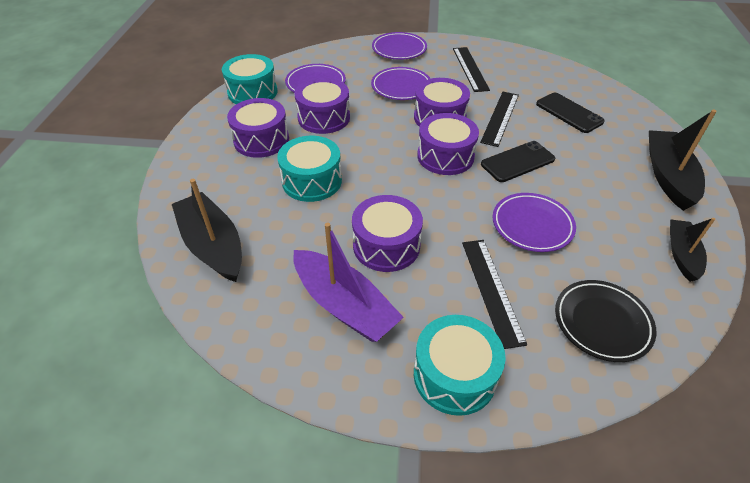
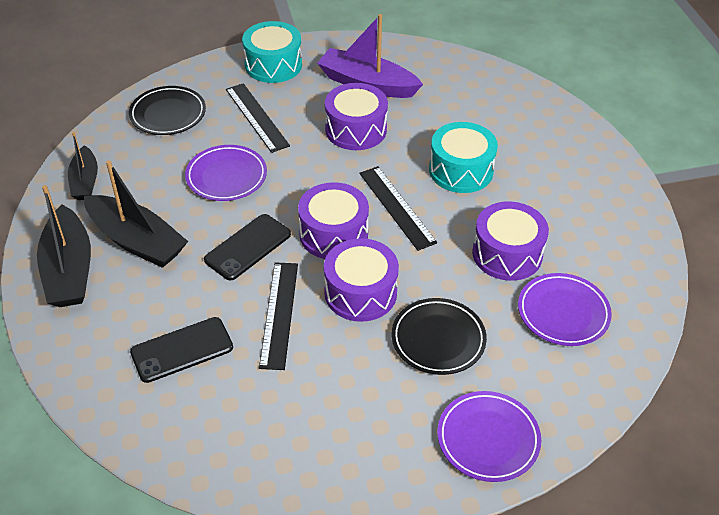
camera: 160 degrees right, 0 degrees up
(213, 245) = (500, 97): black boat -> black boat (137, 241)
(252, 92) = (632, 273): turquoise drum -> none
(261, 140) = (553, 204): purple drum -> none
(401, 87) = (438, 339): purple plate -> black plate
(470, 68) = (347, 417): black ruler -> black ruler (396, 207)
(569, 113) = (182, 350): black phone -> black phone turned 60 degrees counterclockwise

